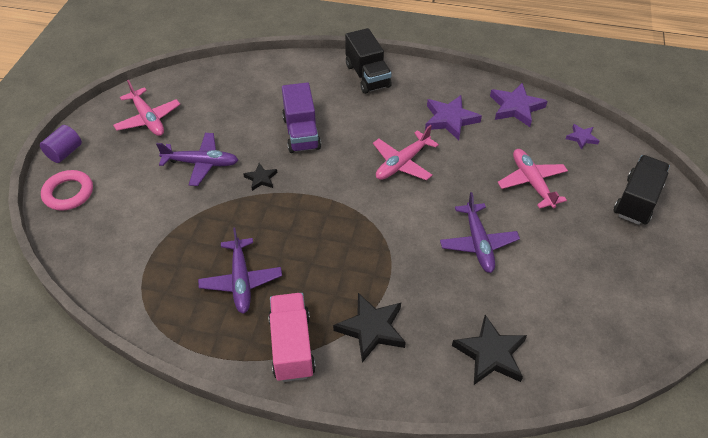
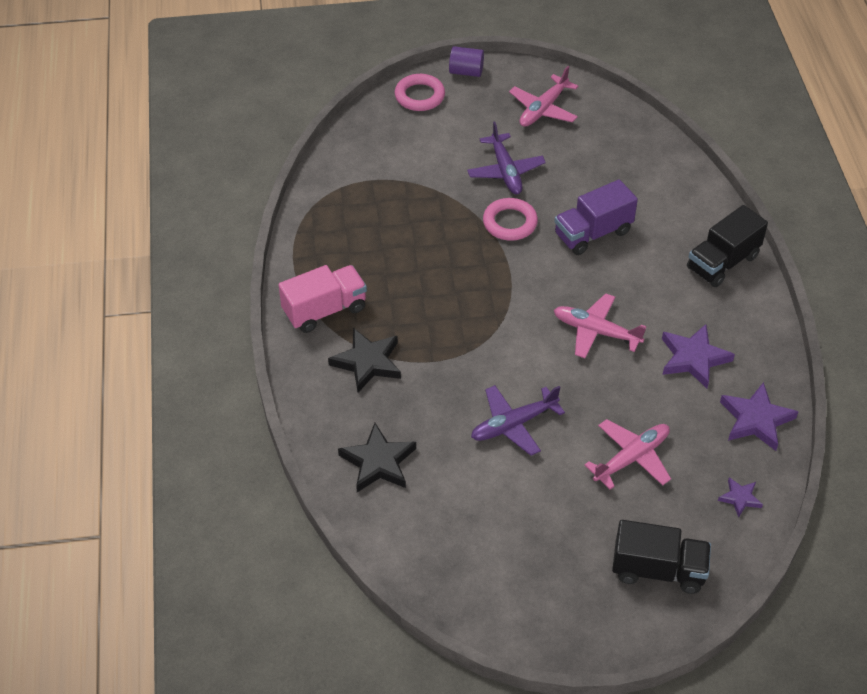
camera: 70 degrees right, 0 degrees up
(241, 280) = (379, 251): purple plane -> none
(261, 178) = (510, 223): black star -> pink ring

